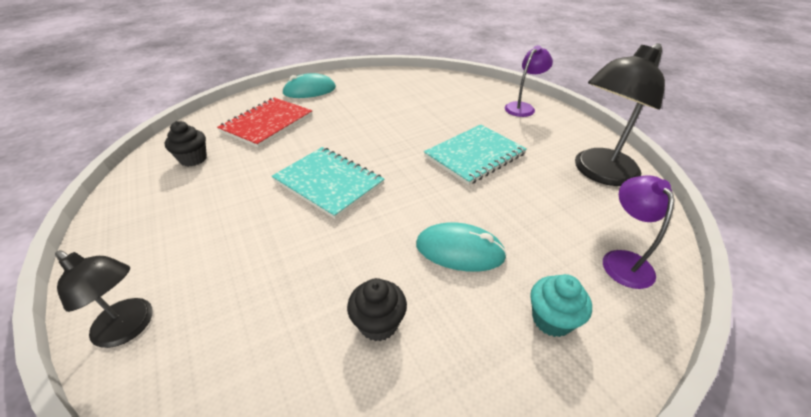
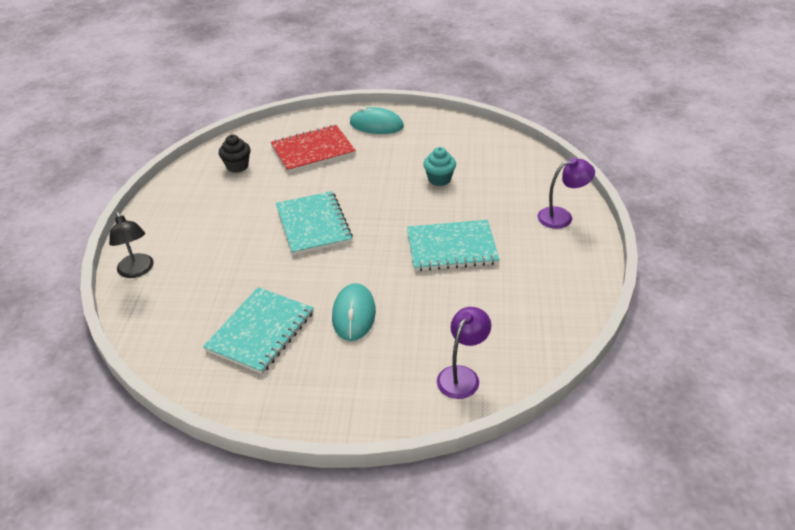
camera: 35 degrees right, 0 degrees up
(378, 323) = (260, 331): black cupcake -> turquoise notebook
(459, 250) = (354, 314): turquoise mouse -> turquoise mouse turned 45 degrees clockwise
(551, 319) = (363, 381): turquoise cupcake -> turquoise cupcake (439, 179)
(598, 173) = (543, 308): black lamp -> none

